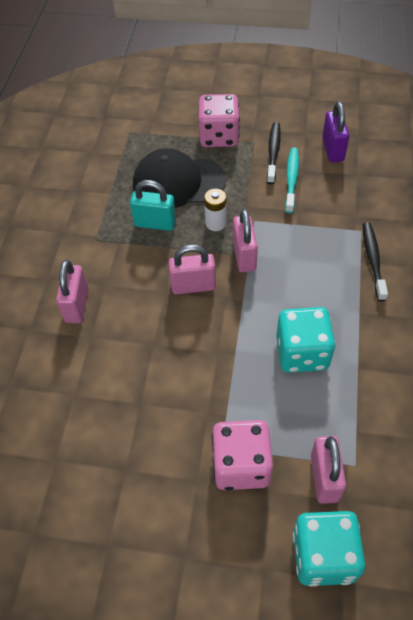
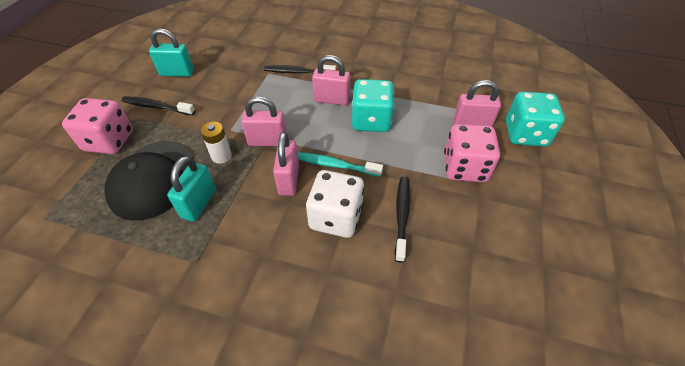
camera: 85 degrees left, 5 degrees down
(77, 305) = (283, 285): pink padlock -> pink padlock (331, 100)
(151, 335) = (336, 217): none -> white dice
(160, 396) = (402, 216): none -> black toothbrush
(291, 179) = (195, 100): turquoise toothbrush -> turquoise toothbrush (335, 165)
(333, 150) = (177, 73): purple padlock -> turquoise padlock

